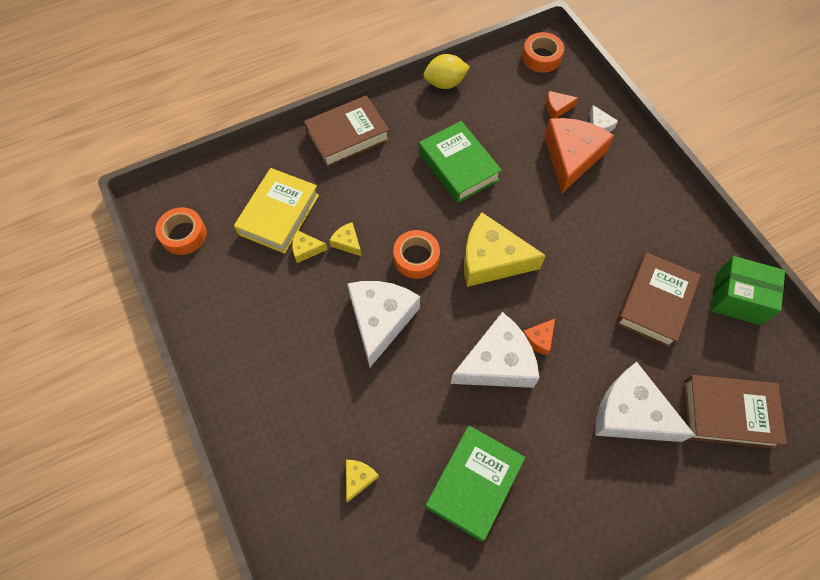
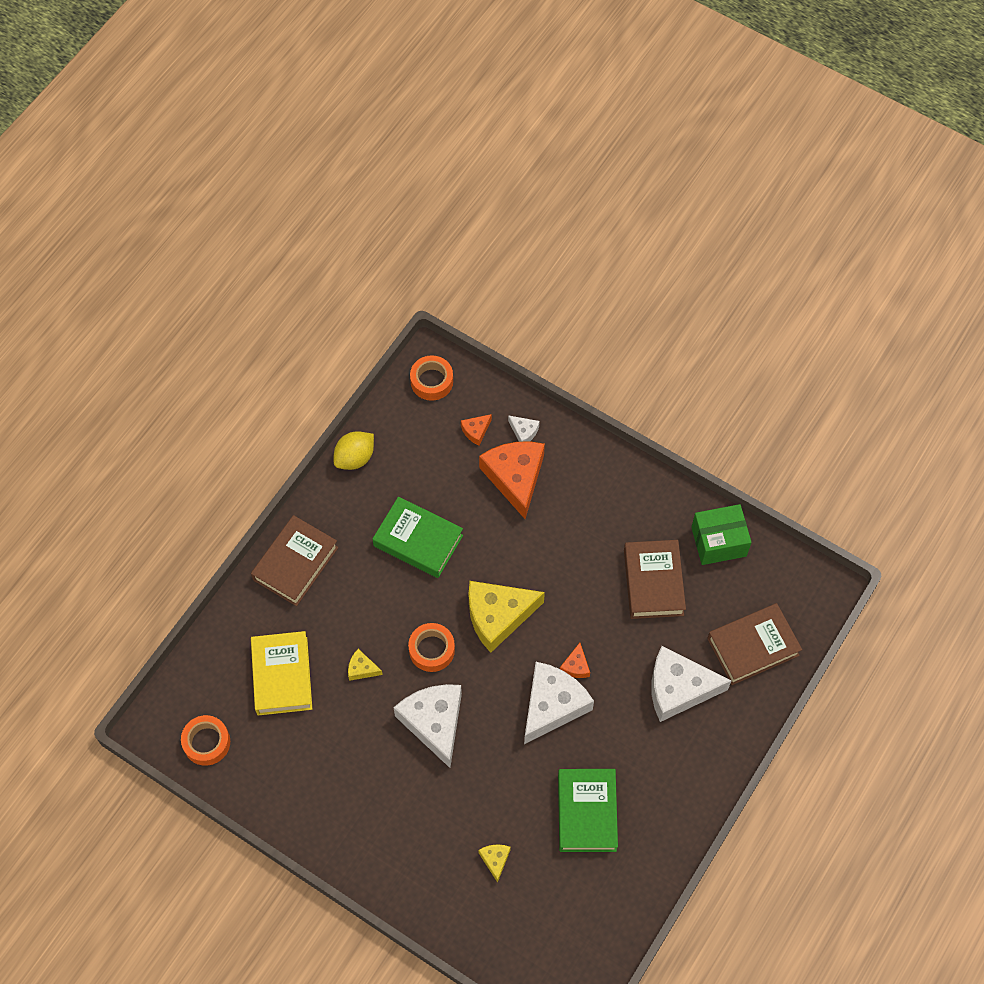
camera: 30 degrees left, 0 degrees up
(306, 249) = (329, 695): yellow cheese -> none

